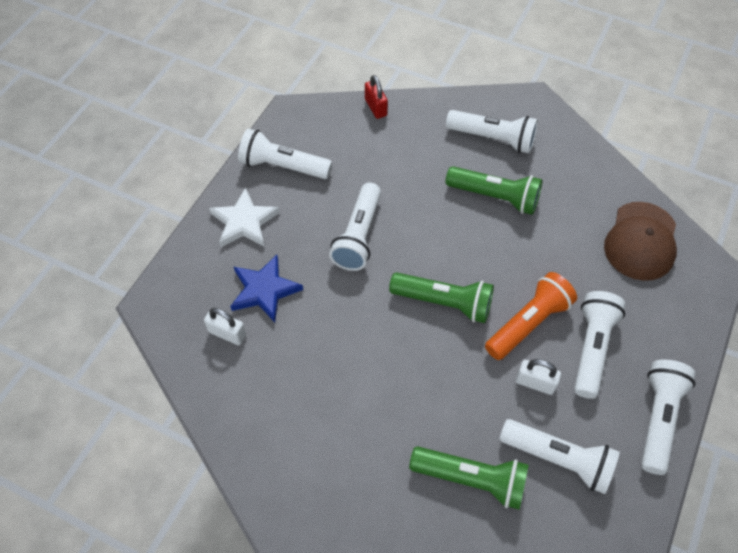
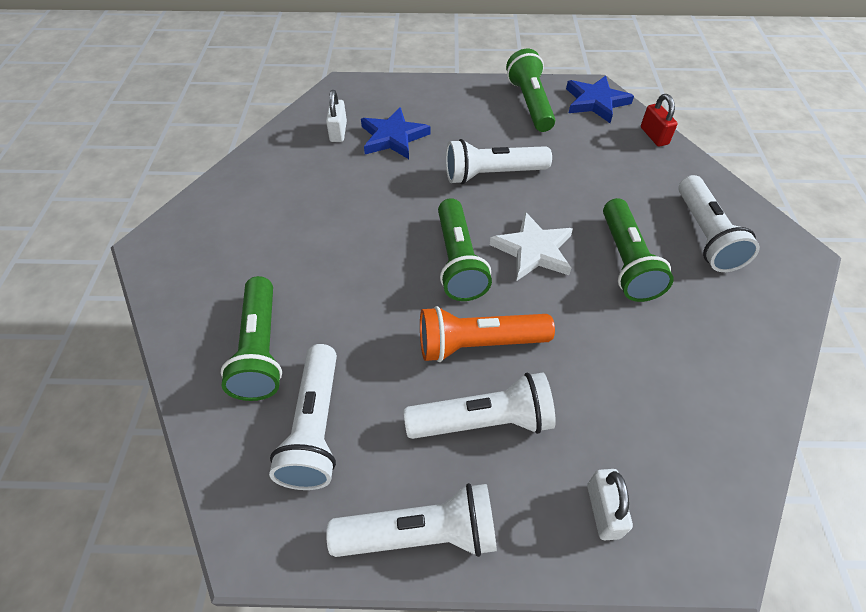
camera: 65 degrees right, 5 degrees down
(244, 222) = (453, 103): white star -> white star (533, 250)
(283, 166) = (530, 103): white flashlight -> green flashlight
(311, 121) = (595, 102): none -> blue star
(375, 107) = (654, 136): red padlock -> red padlock turned 60 degrees counterclockwise
(528, 323) = (478, 344): orange flashlight -> orange flashlight turned 150 degrees clockwise
(535, 383) = (404, 374): white padlock -> white padlock (603, 510)
(641, 241) = (688, 435): brown cap -> none

